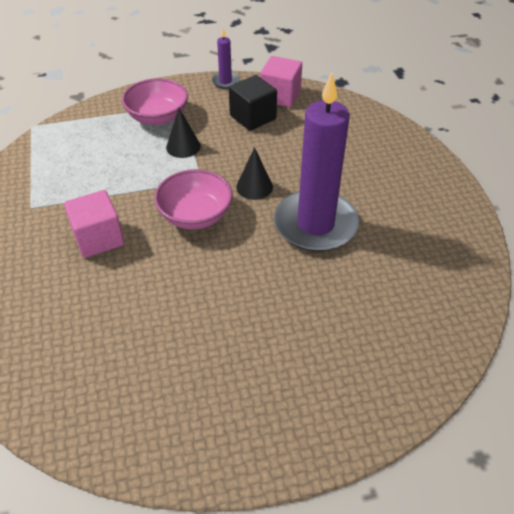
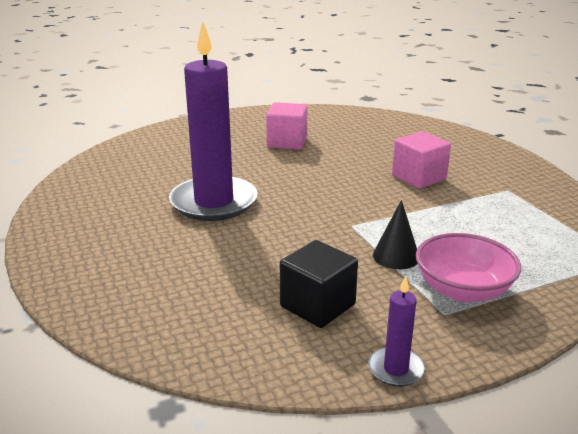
camera: 170 degrees right, 20 degrees down
(195, 215) = (339, 198): pink bowl -> none
(254, 187) = (286, 225): black cone -> none
(280, 96) = (282, 350): pink cube -> pink cube (287, 142)

